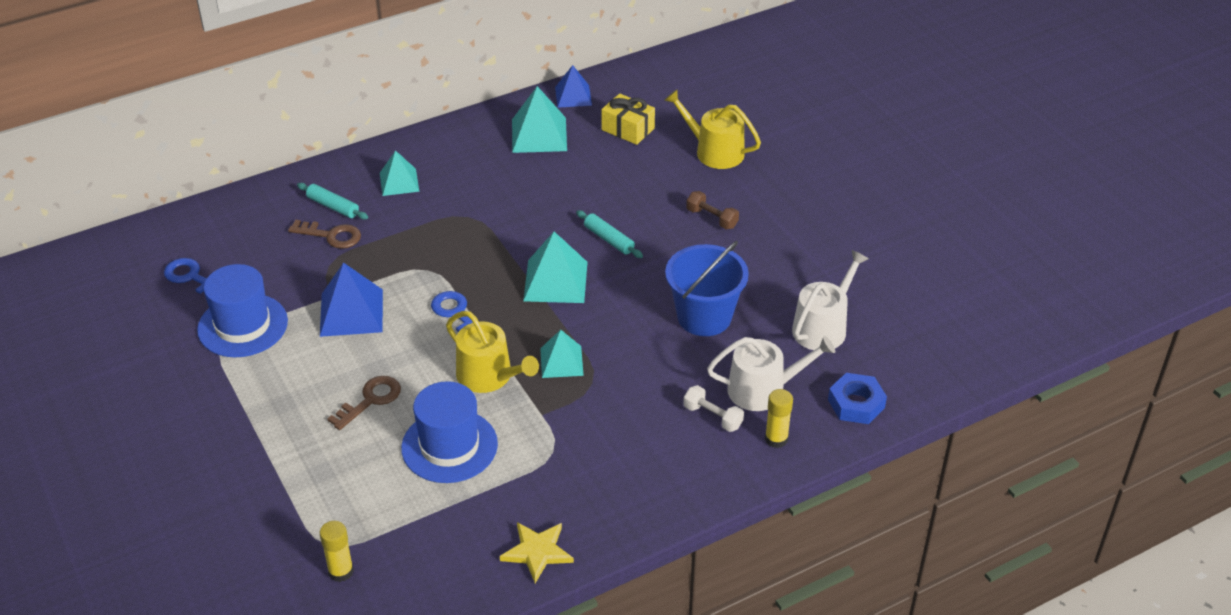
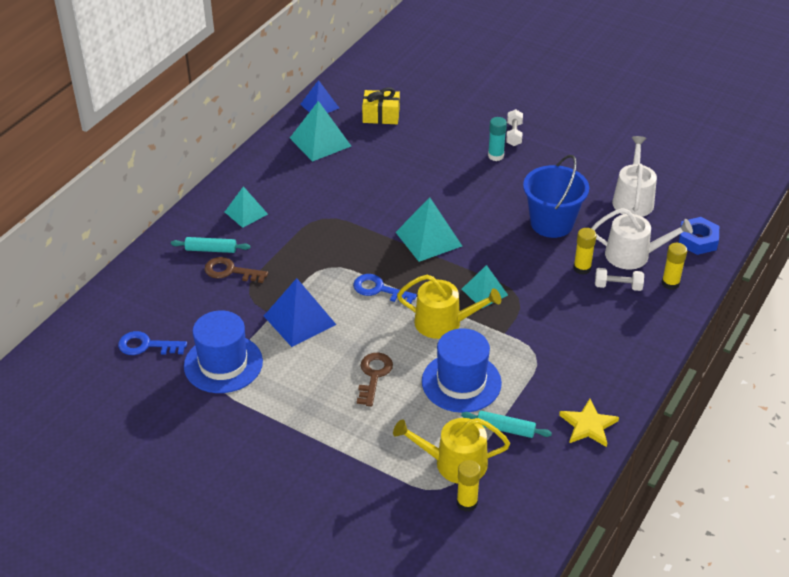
camera: 30 degrees left, 0 degrees up
(331, 236) = (230, 271): brown key -> brown key turned 150 degrees counterclockwise
(609, 239) = (439, 196): turquoise rolling pin -> turquoise rolling pin (505, 429)
(691, 380) = (582, 268): none -> yellow glue stick
(712, 218) = (495, 156): brown dumbbell -> turquoise glue stick
(714, 151) = (455, 110): yellow watering can -> yellow watering can (454, 463)
(754, 202) = (514, 134): none -> white dumbbell
(763, 389) = (633, 255): white watering can -> white watering can turned 45 degrees clockwise

